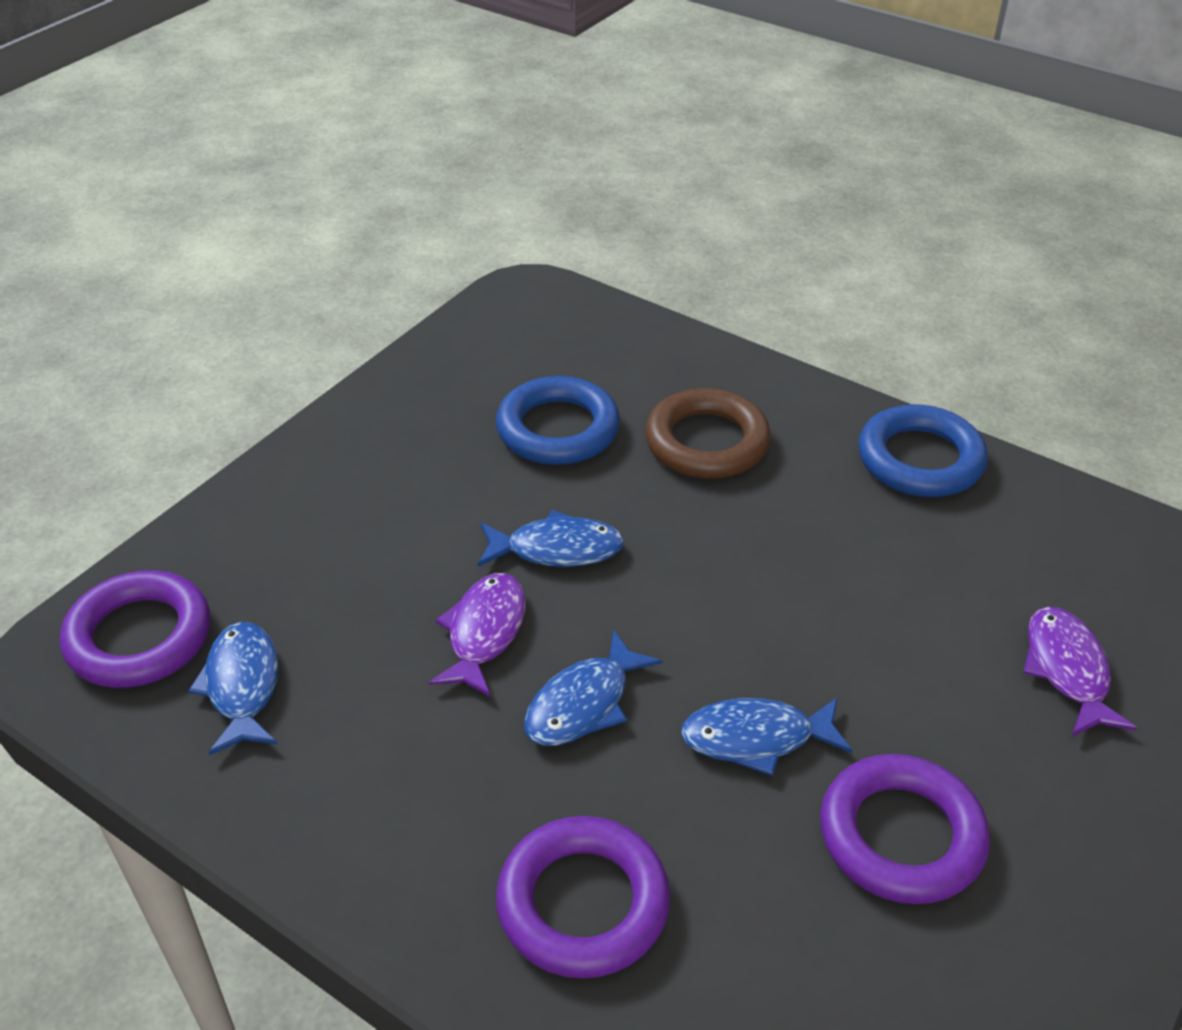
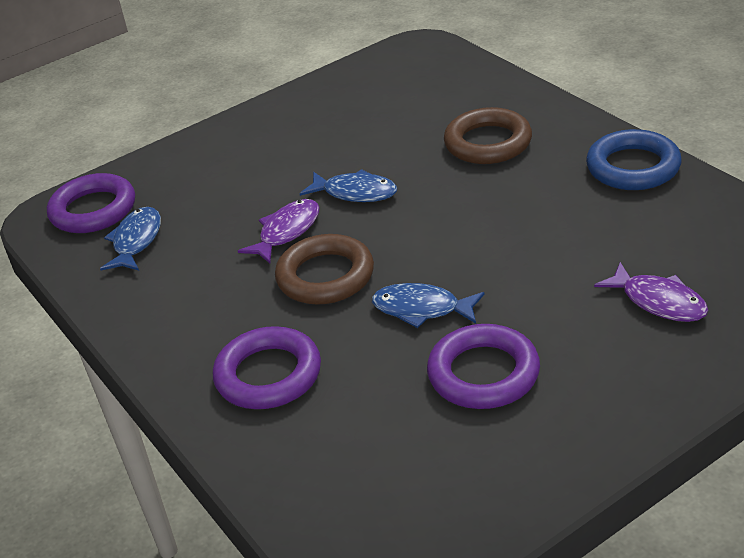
camera: 25 degrees right, 5 degrees down
(558, 429) = (394, 126): blue ring -> none
(584, 704) = (325, 276): blue fish -> brown ring
(1067, 670) = (659, 301): purple fish -> purple fish turned 120 degrees clockwise

